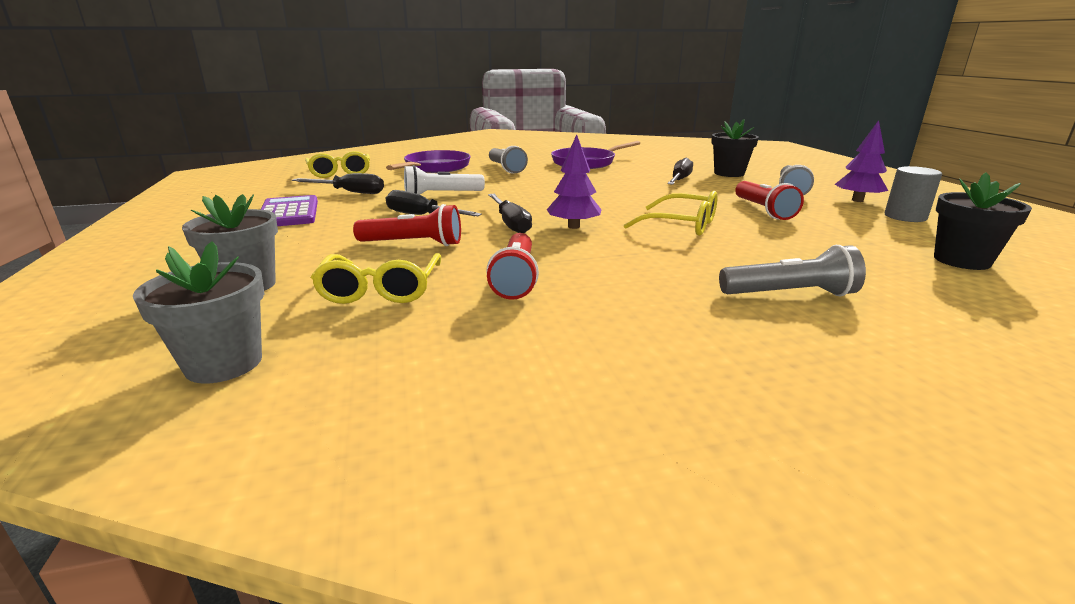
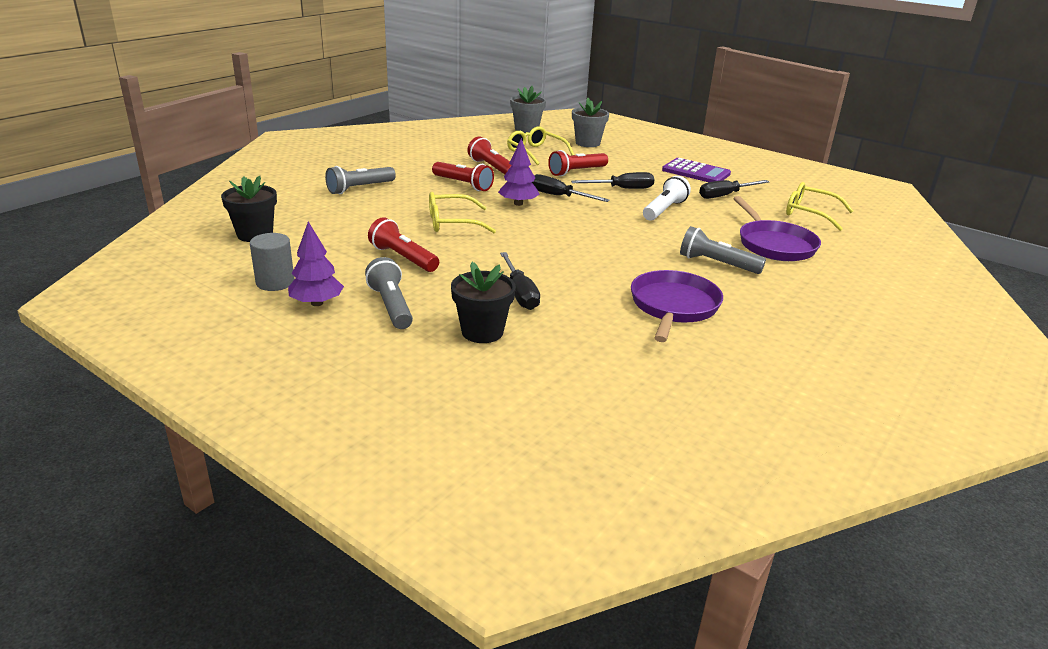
camera: 140 degrees right, 5 degrees up
(606, 263) = (463, 184): none -> red flashlight

